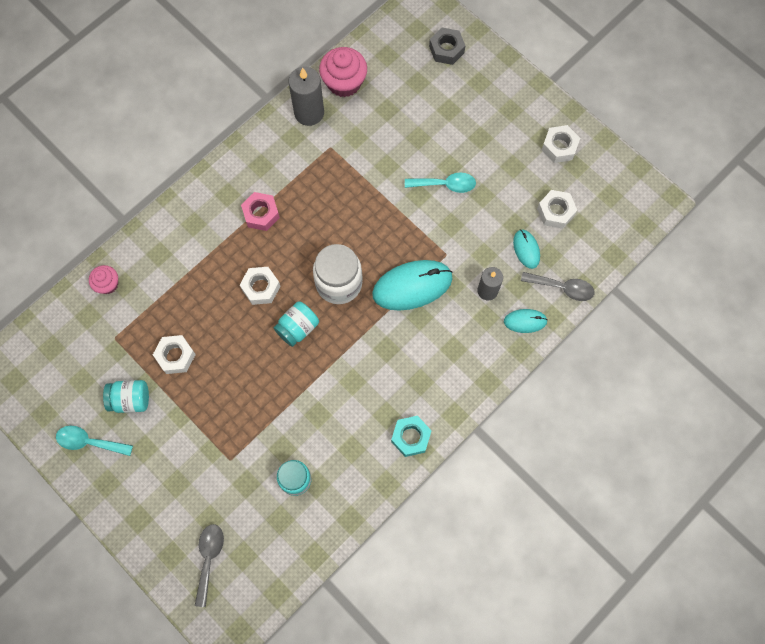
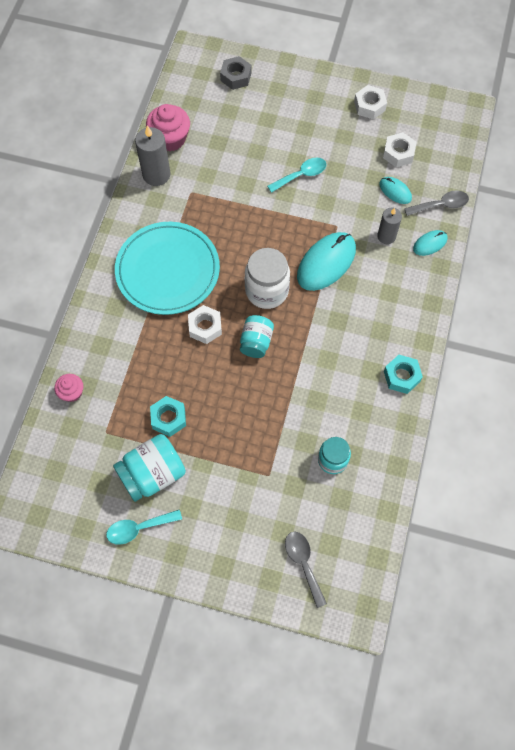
camera: 30 degrees left, 5 degrees down
(130, 399) = (152, 474): turquoise jar -> turquoise jar, size x1.55
(175, 356) = (168, 418): white nut -> turquoise nut
(261, 214) = (168, 270): pink nut -> turquoise plate

